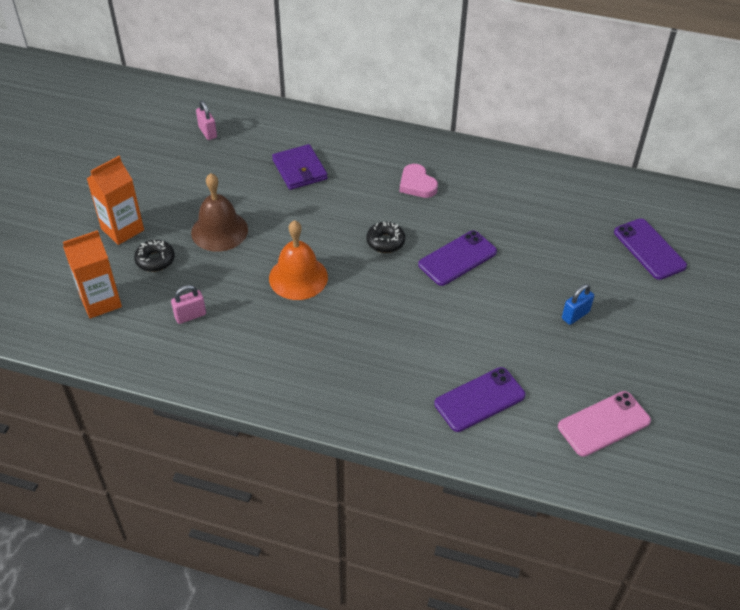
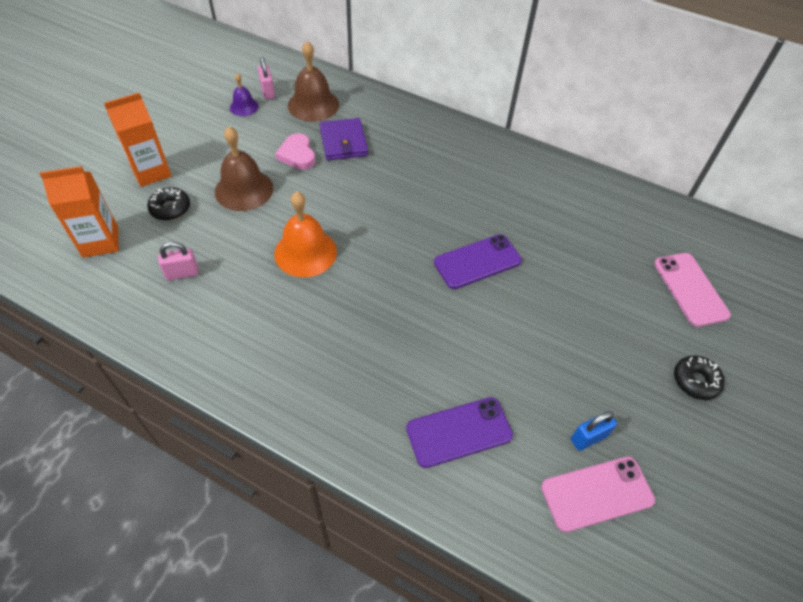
camera: 10 degrees right, 5 degrees up
(189, 151) = (244, 107): none -> purple bell
(257, 138) = (313, 105): none -> brown bell
(385, 242) = (407, 230): black donut -> black donut (695, 381)
(417, 184) = (456, 176): pink heart -> pink heart (297, 155)
(575, 315) = (591, 350): blue padlock -> blue padlock (588, 438)
(649, 249) = (690, 289): purple phone -> pink phone

